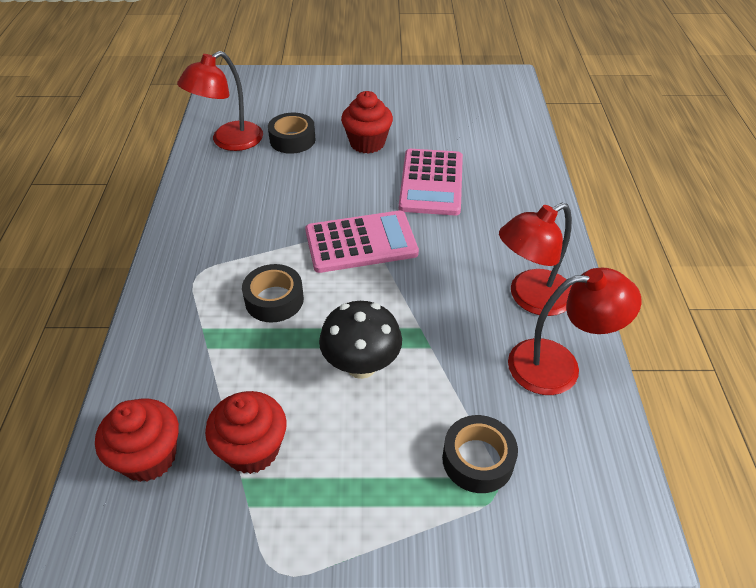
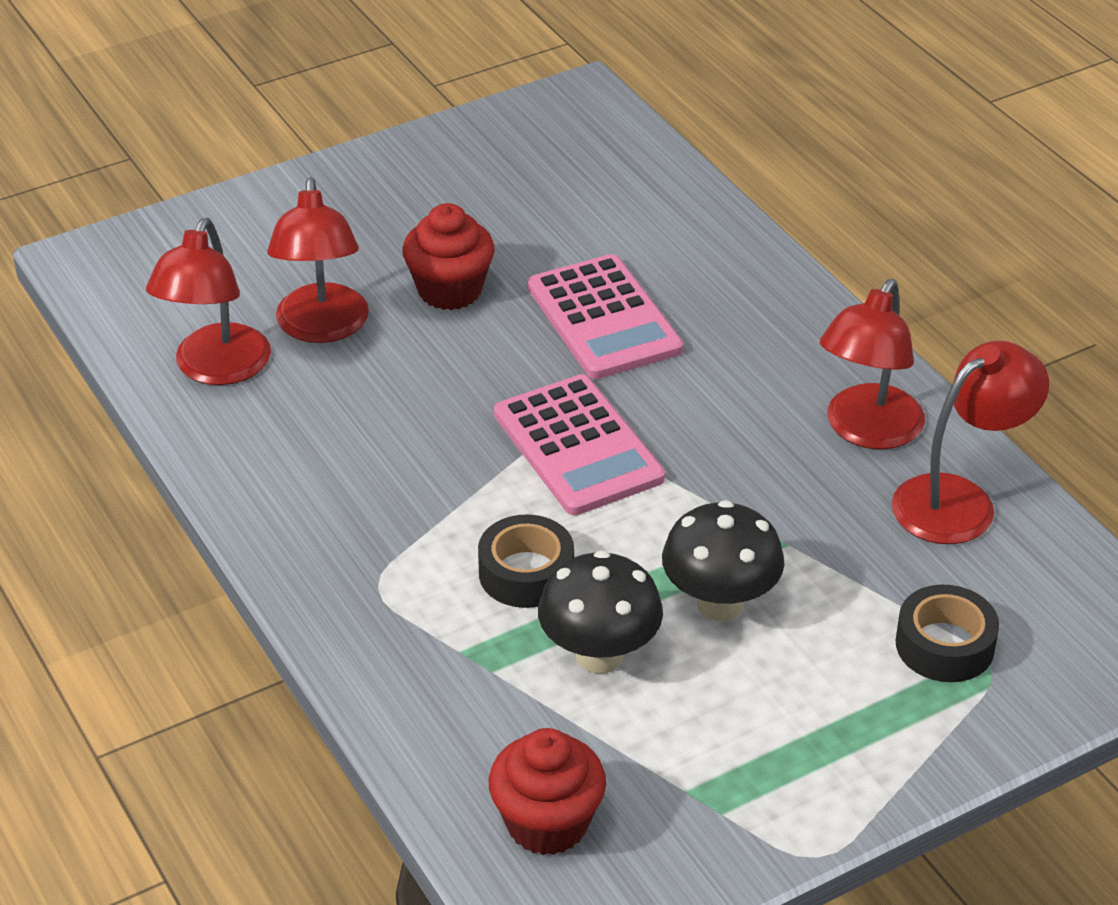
camera: 30 degrees left, 5 degrees down
(252, 449) = (670, 756): red cupcake -> none
(269, 366) = (599, 656): none -> black mushroom
(292, 140) = (322, 328): black tape -> red lamp
(361, 242) = (577, 446): pink calculator -> pink calculator turned 105 degrees clockwise

